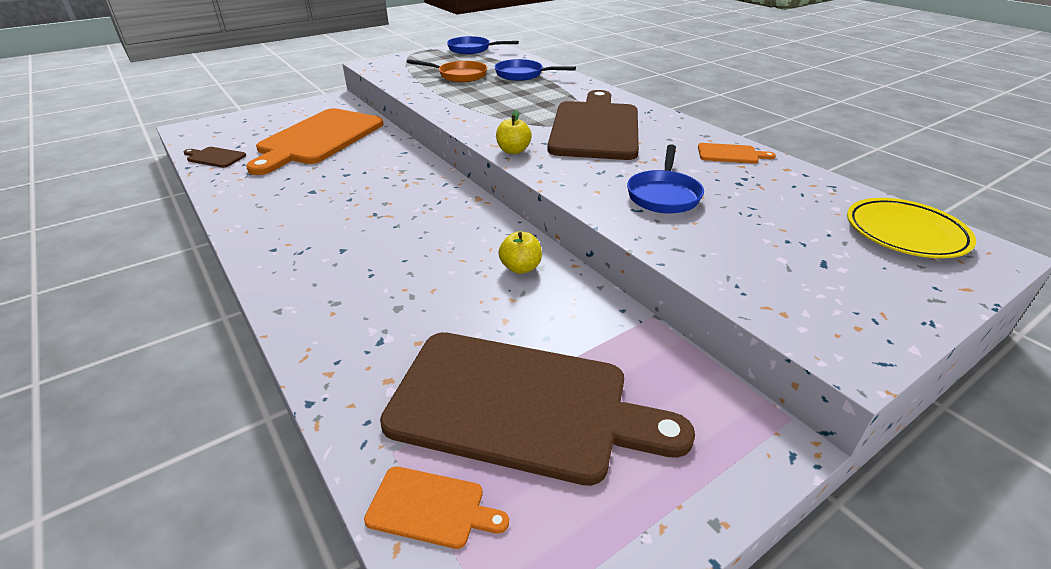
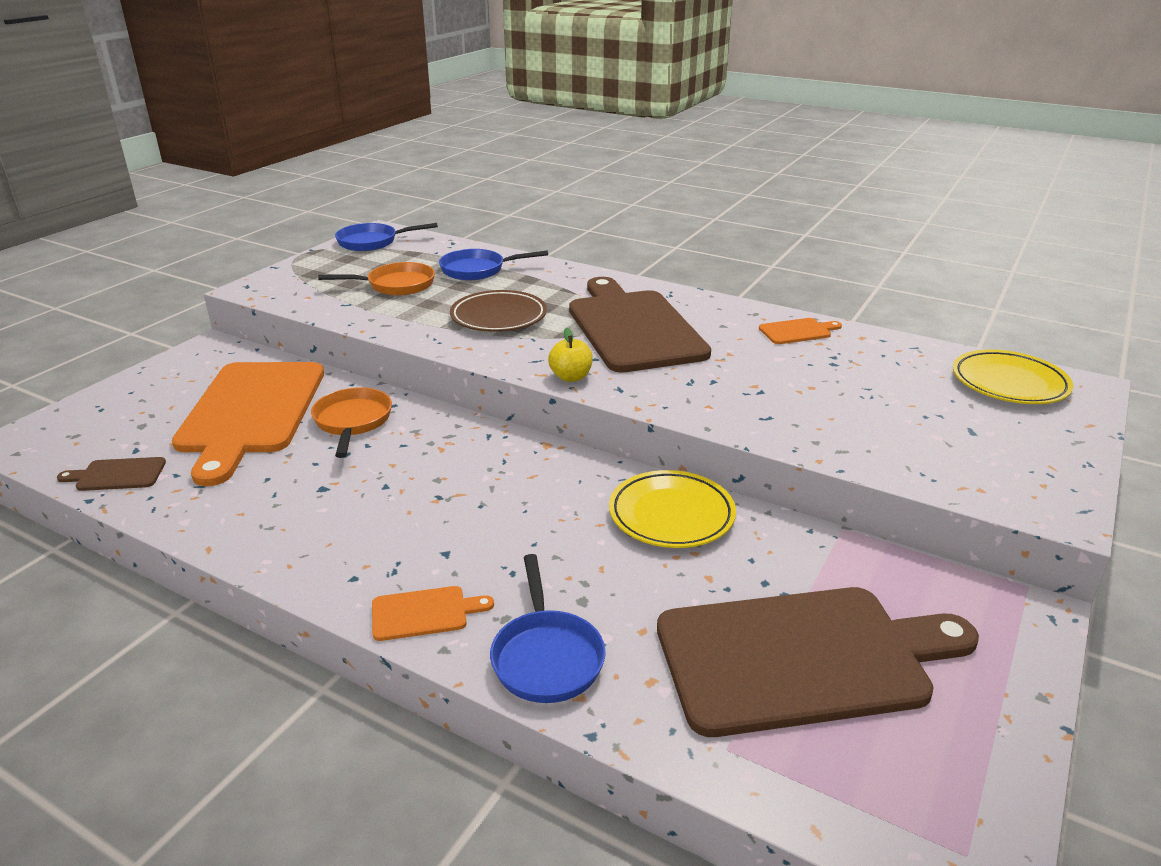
camera: 25 degrees left, 5 degrees down
(370, 157) = (352, 422): none -> orange pan
(431, 507) = (812, 783): orange cutting board -> orange cutting board (424, 613)
(505, 105) = (498, 317): none -> brown plate
(520, 268) = (671, 515): yellow apple -> yellow plate
(663, 195) = (776, 394): blue pan -> blue pan (546, 657)

